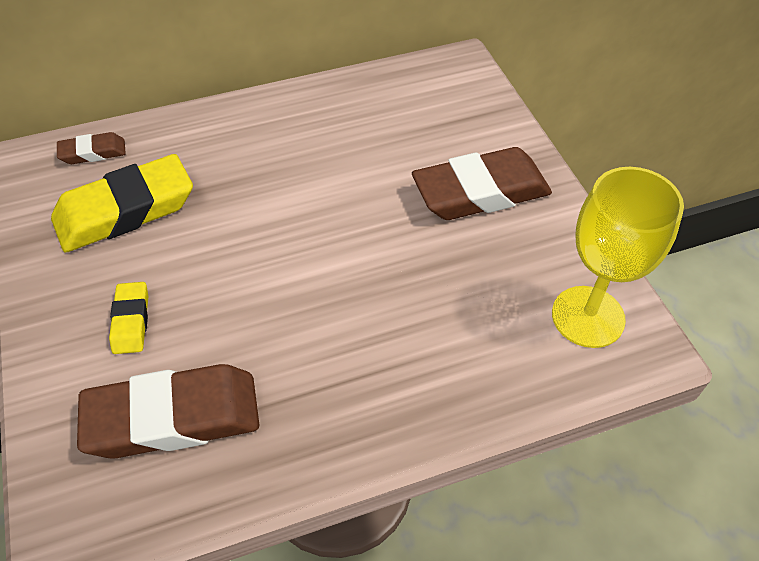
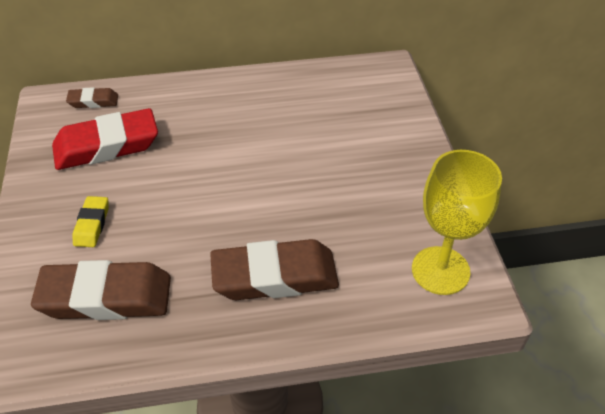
camera: 10 degrees right, 5 degrees down
(125, 211) = (107, 146): yellow eraser -> red eraser
(480, 192) = (379, 166): brown eraser -> brown eraser (275, 276)

